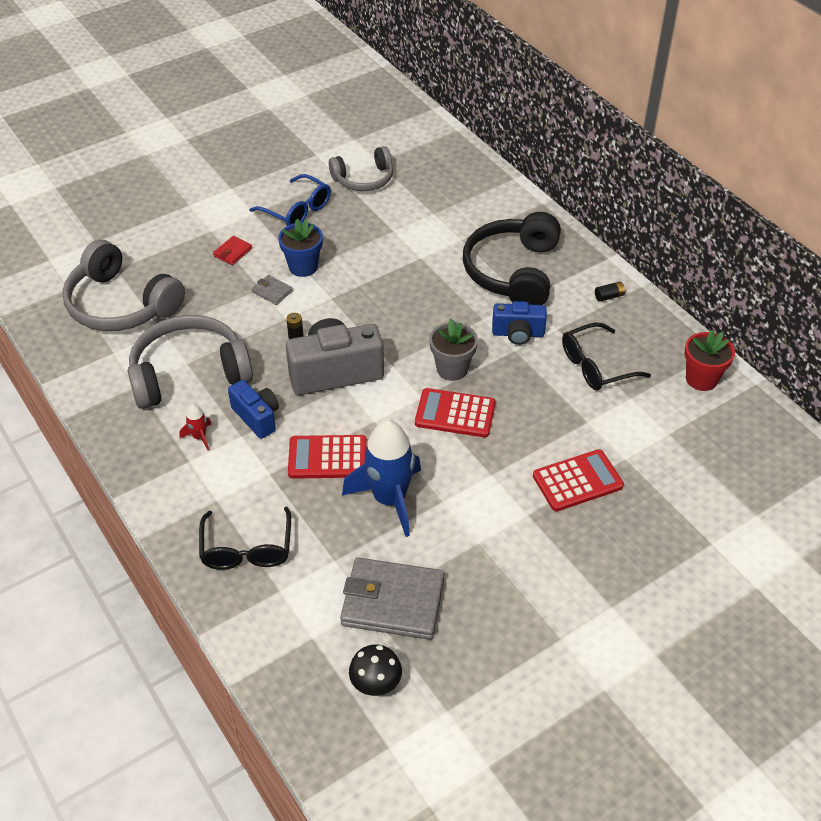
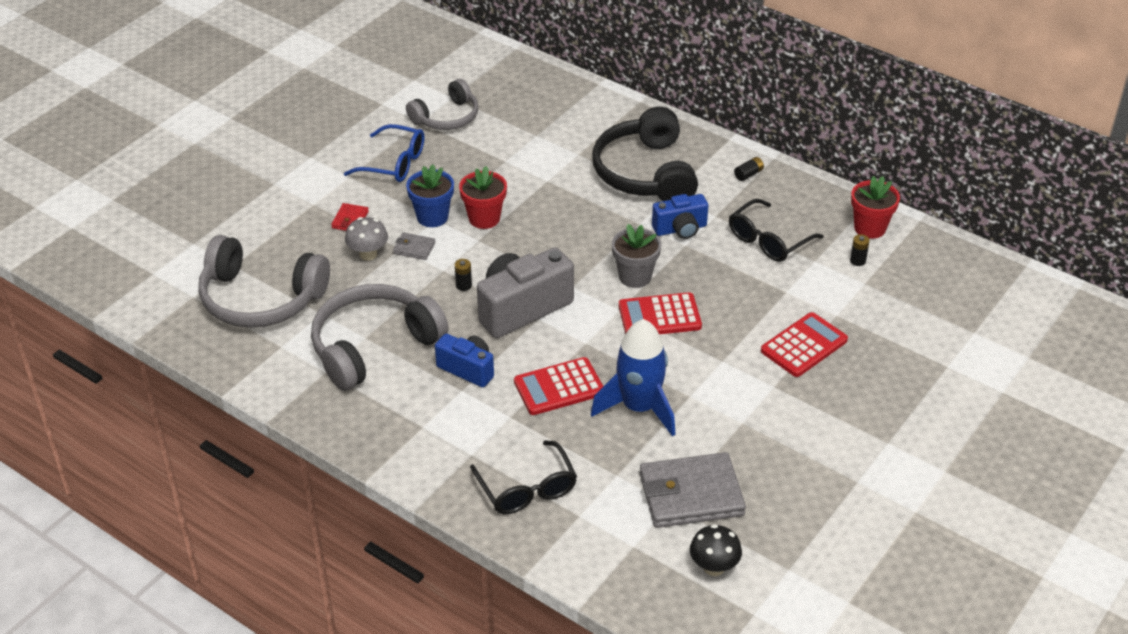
camera: 20 degrees left, 5 degrees down
(199, 437) = (420, 402): red rocket -> none
(230, 287) = (368, 254): none -> grey mushroom
(347, 279) = (484, 218): none -> red flower pot
(673, 409) = (857, 261): none -> black battery

